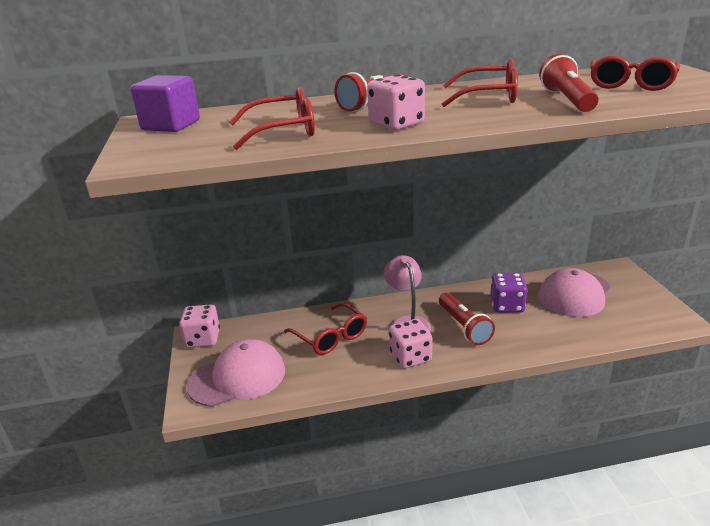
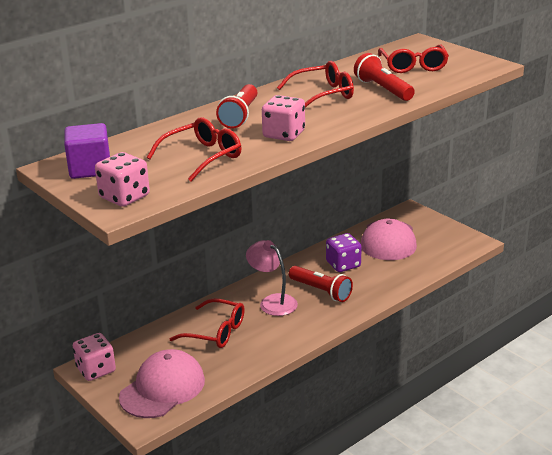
camera: 30 degrees left, 0 degrees up
(410, 357) = (296, 327): pink dice -> pink dice (124, 197)

